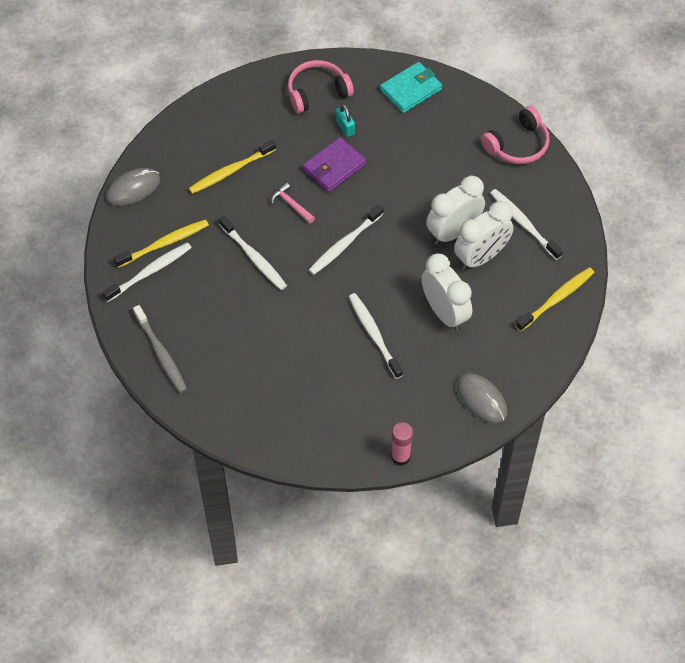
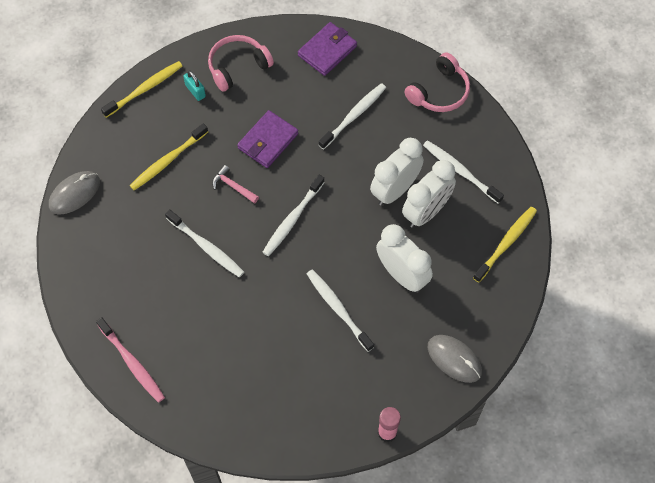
camera: 10 degrees left, 5 degrees up
(150, 272) = (106, 278): white toothbrush -> white toothbrush (354, 115)
(161, 354) = (132, 363): grey toothbrush -> pink toothbrush
(164, 243) = (115, 246): yellow toothbrush -> yellow toothbrush (145, 89)
(345, 127) = (271, 98): turquoise padlock -> turquoise padlock (195, 91)
(411, 90) = (327, 51): turquoise wallet -> purple wallet

